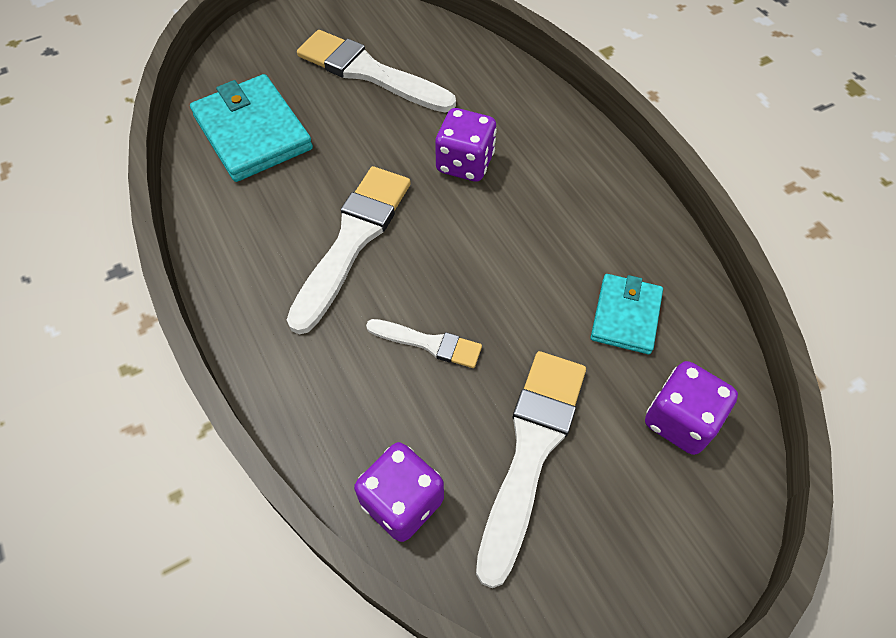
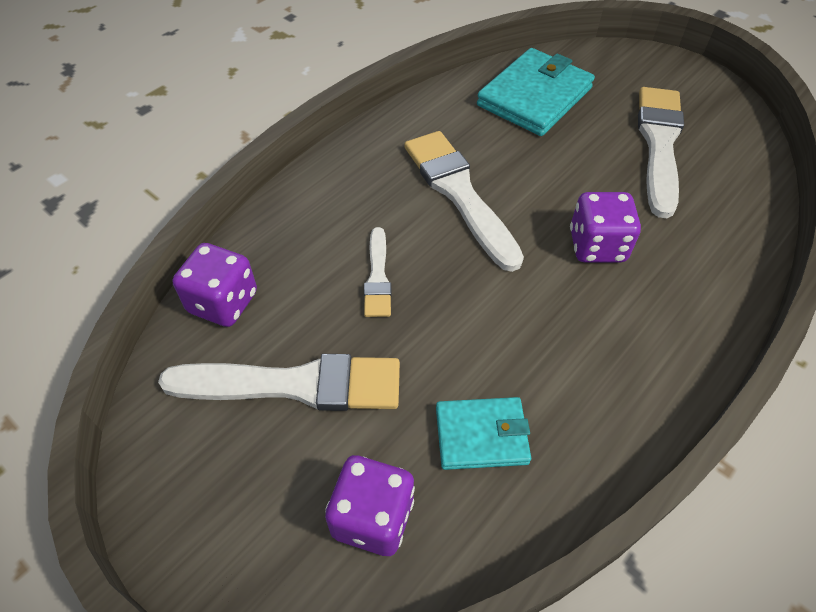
camera: 70 degrees right, 5 degrees down
(352, 240) = (459, 193): white brush -> white brush turned 120 degrees counterclockwise

